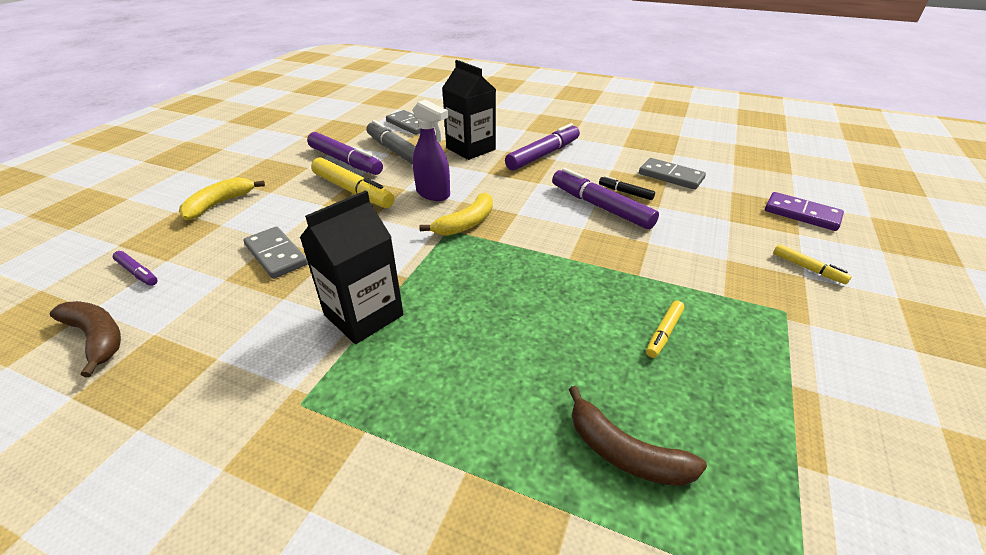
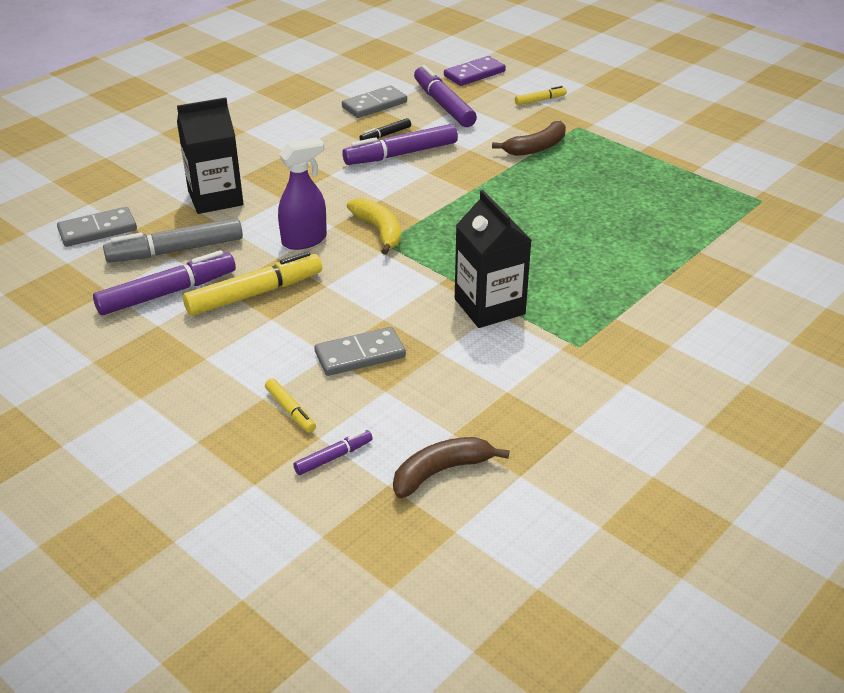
camera: 70 degrees left, 0 degrees up
(219, 204) = (207, 401): yellow banana -> none
(543, 155) = (272, 157): purple marker -> purple marker (443, 105)
(624, 452) = (667, 222): brown banana -> brown banana (536, 147)
(664, 333) = (577, 177): yellow marker -> yellow marker (290, 410)

